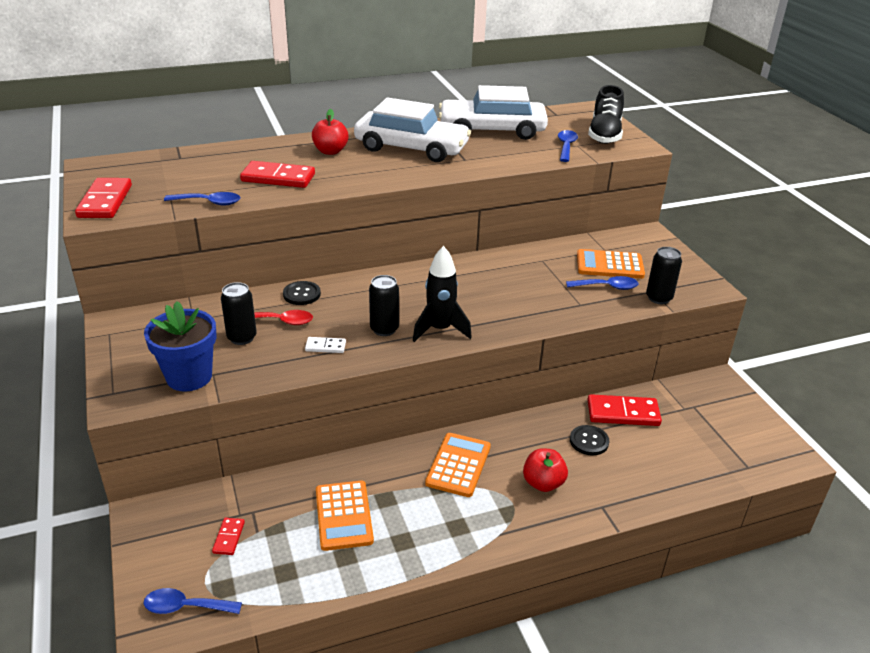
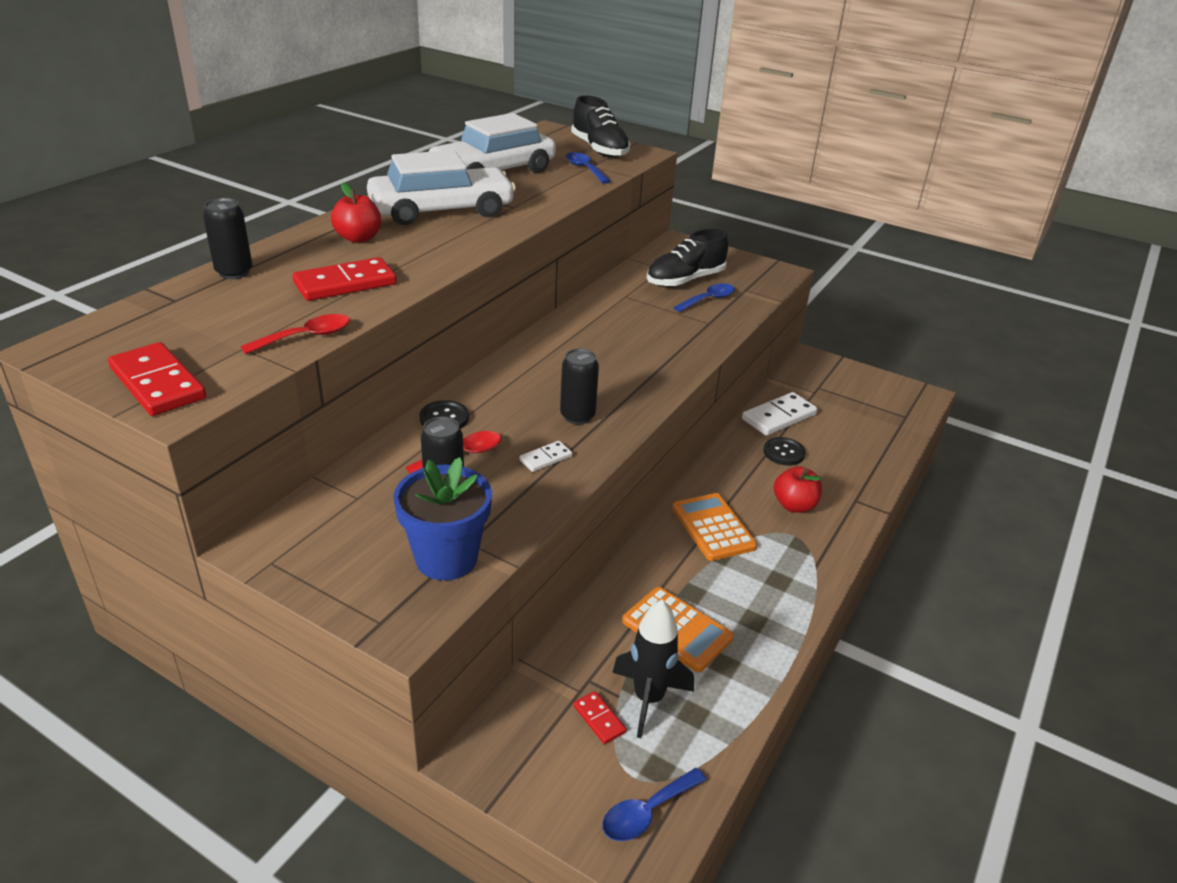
camera: 40 degrees left, 0 degrees up
(209, 202) = (306, 337): blue spoon -> red spoon
(440, 330) = (628, 394): black rocket -> black rocket (648, 699)
(609, 265) = (685, 280): orange calculator -> black shoe
(623, 413) = (779, 417): red domino -> white domino
(659, 298) = (758, 294): black can -> black can (234, 272)

